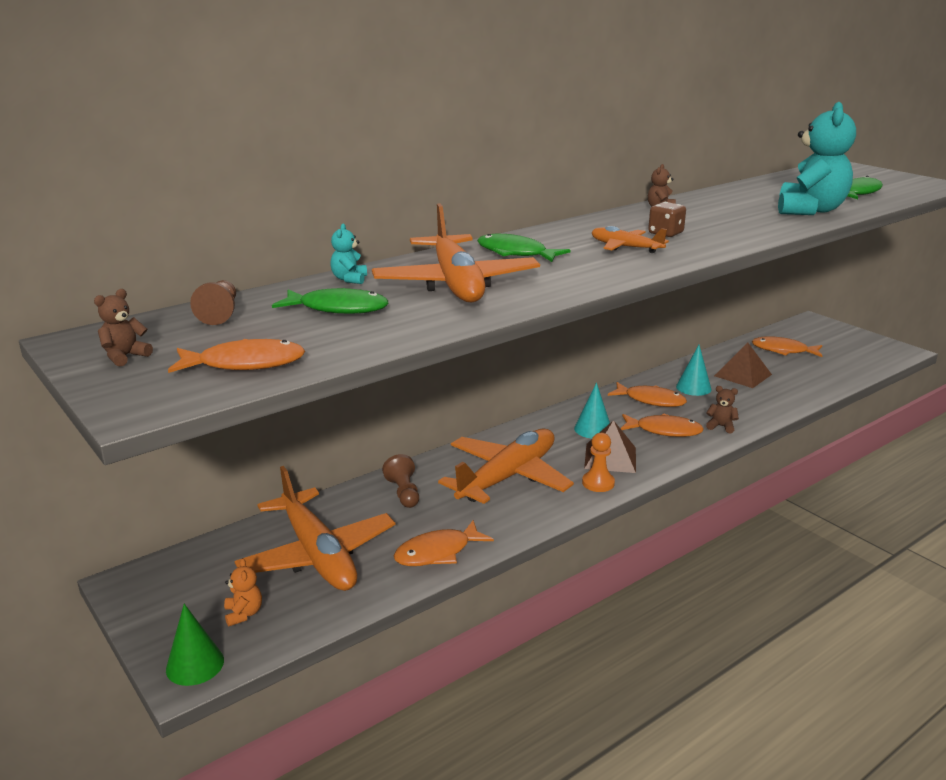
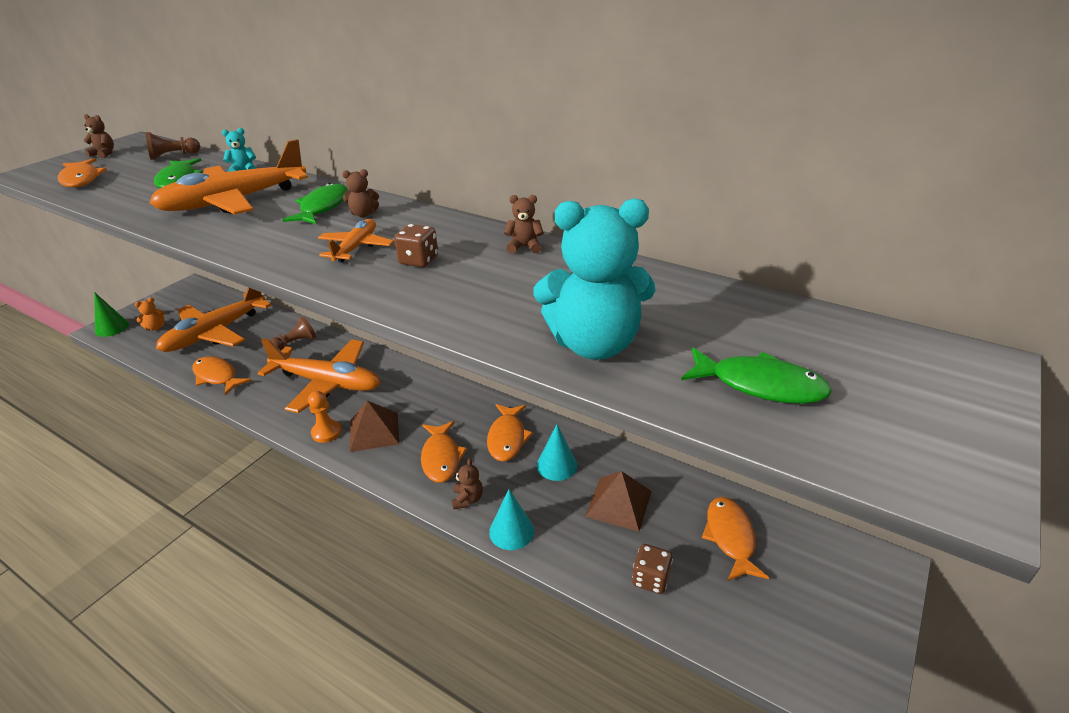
camera: 70 degrees right, 10 degrees up
(549, 242) = (363, 214): none -> brown teddy bear
(593, 429) = (427, 411): turquoise cone -> turquoise cone (511, 531)
(814, 379) = (650, 579): none -> brown dice

